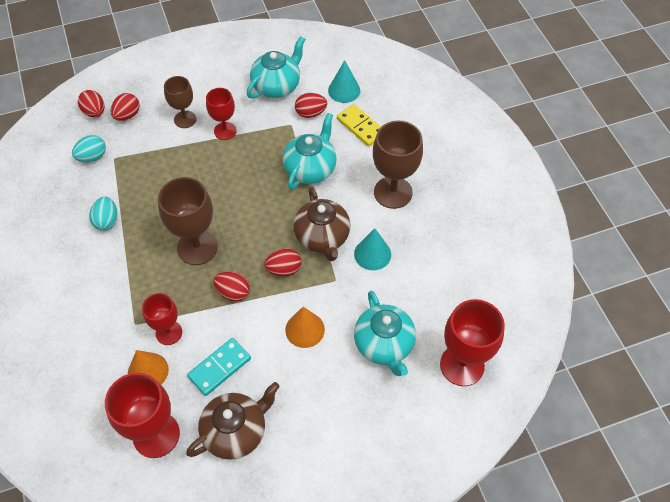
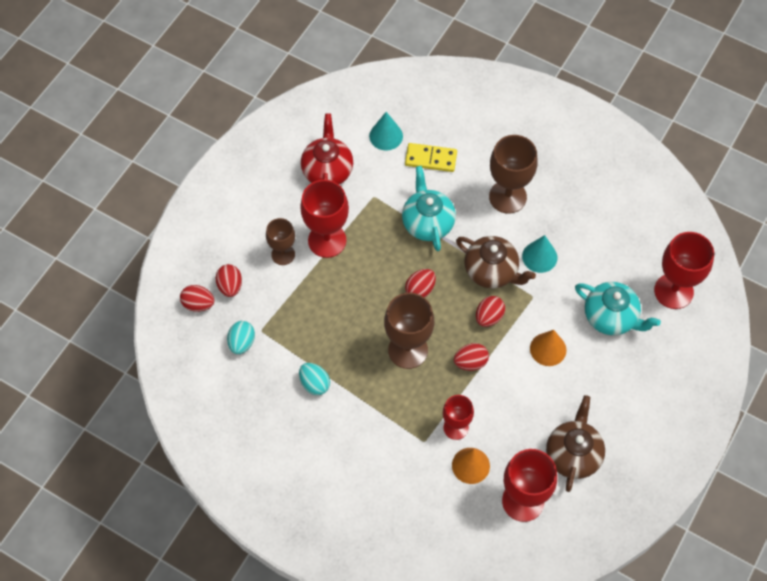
camera: 40 degrees left, 5 degrees up
(219, 367) = (517, 422): turquoise domino -> none
(225, 131) = (327, 240): red goblet -> red goblet, size x1.63
(277, 86) = (327, 170): turquoise teapot -> red teapot
(310, 113) = (379, 175): red egg -> red egg (420, 290)

